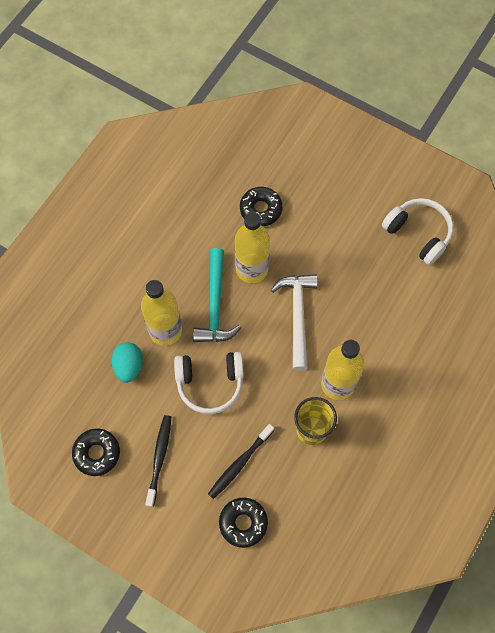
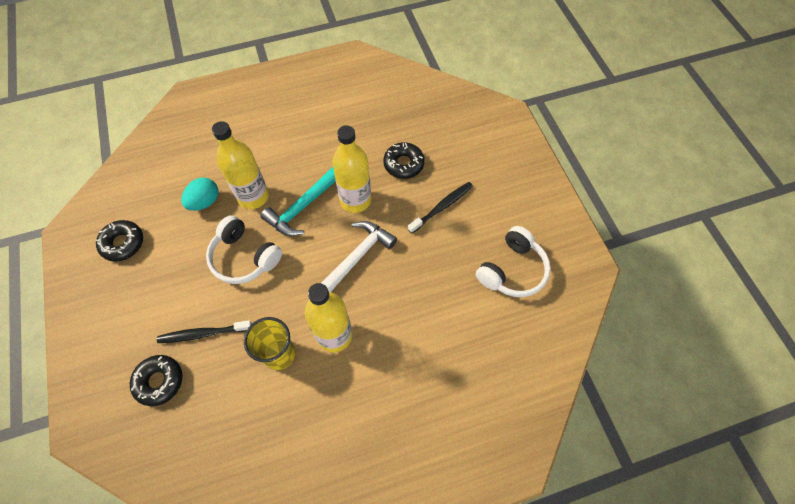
camera: 40 degrees right, 5 degrees down
(159, 458) = (156, 281): black toothbrush -> black toothbrush (442, 207)
(418, 233) = (512, 270): white headphones -> white headphones turned 45 degrees clockwise

